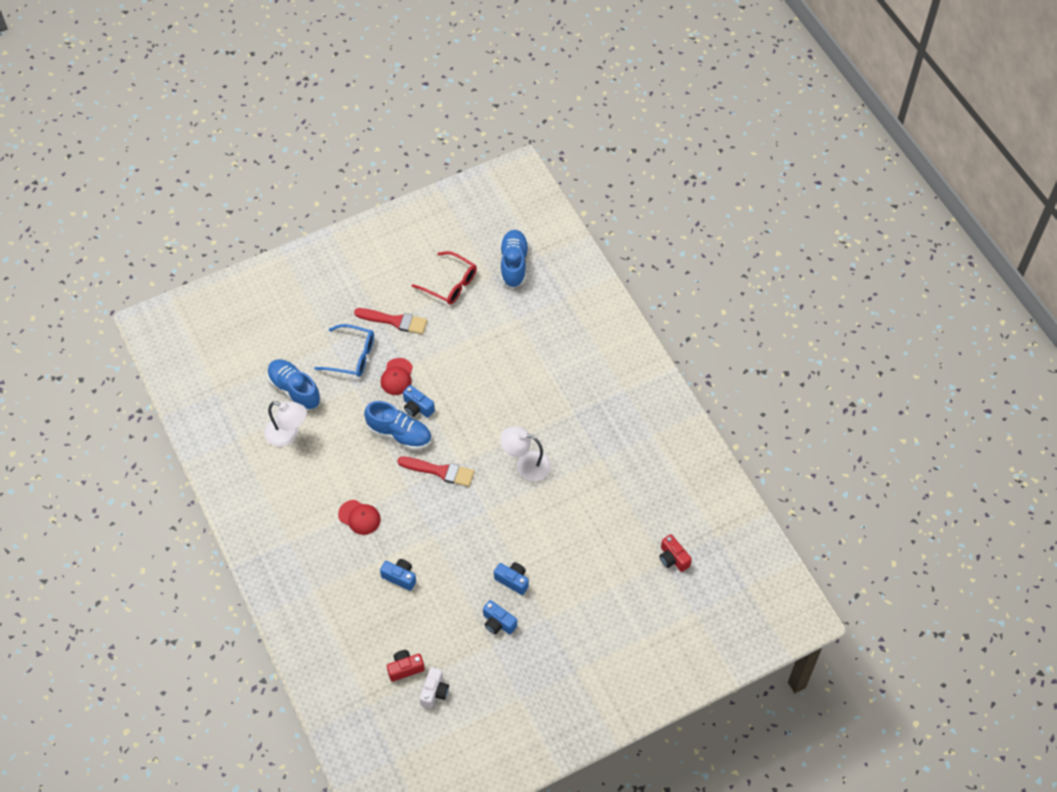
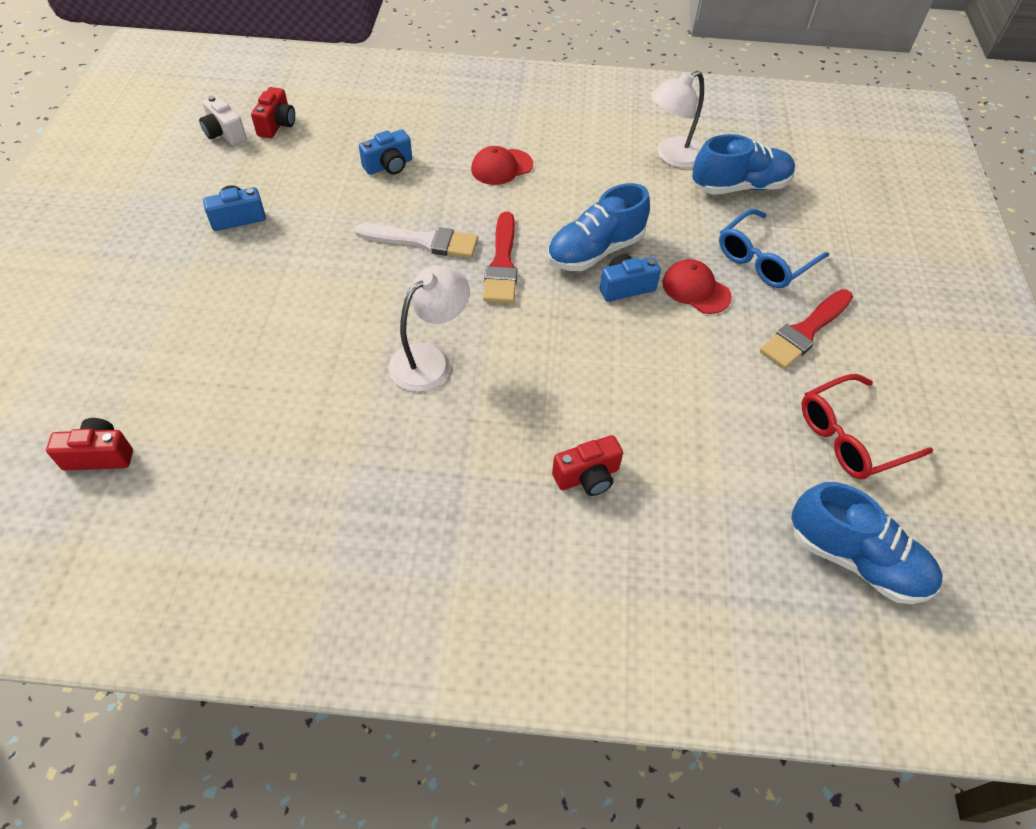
camera: 120 degrees right, 5 degrees down
(440, 471) = (502, 263): red brush -> red brush turned 45 degrees counterclockwise
(450, 518) = (423, 241): none -> white brush
(512, 580) = (275, 257): blue camera -> none
(543, 369) = (587, 476): none -> red camera

